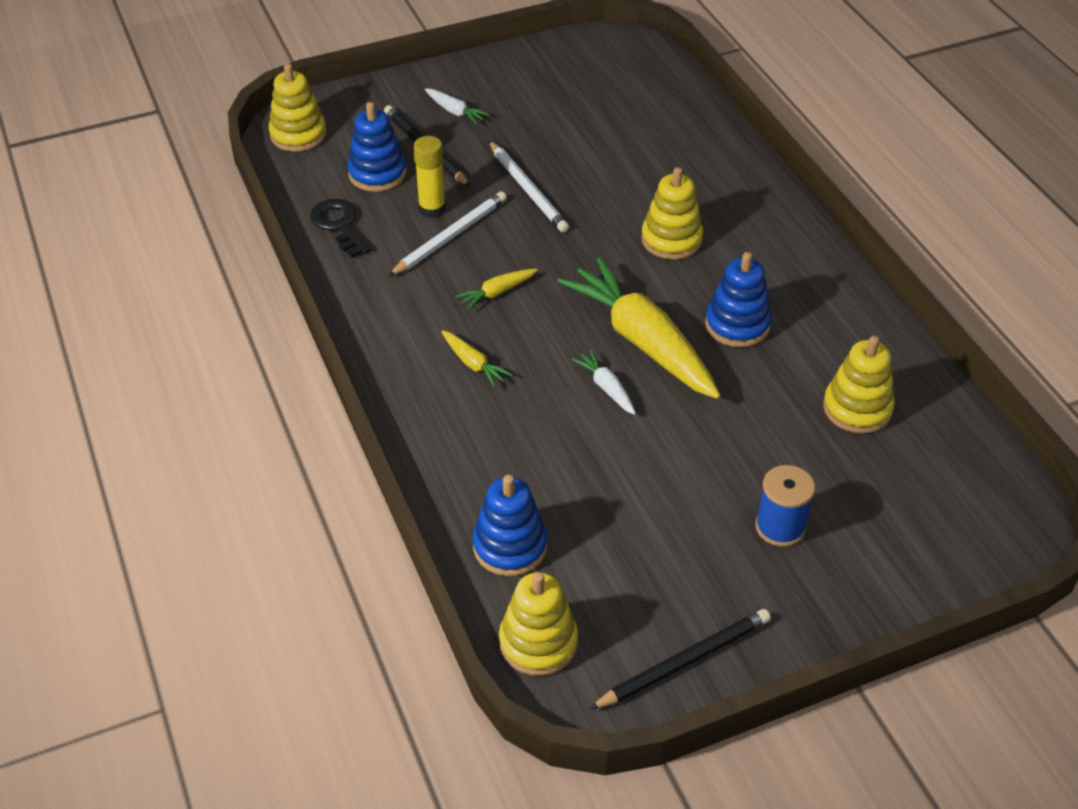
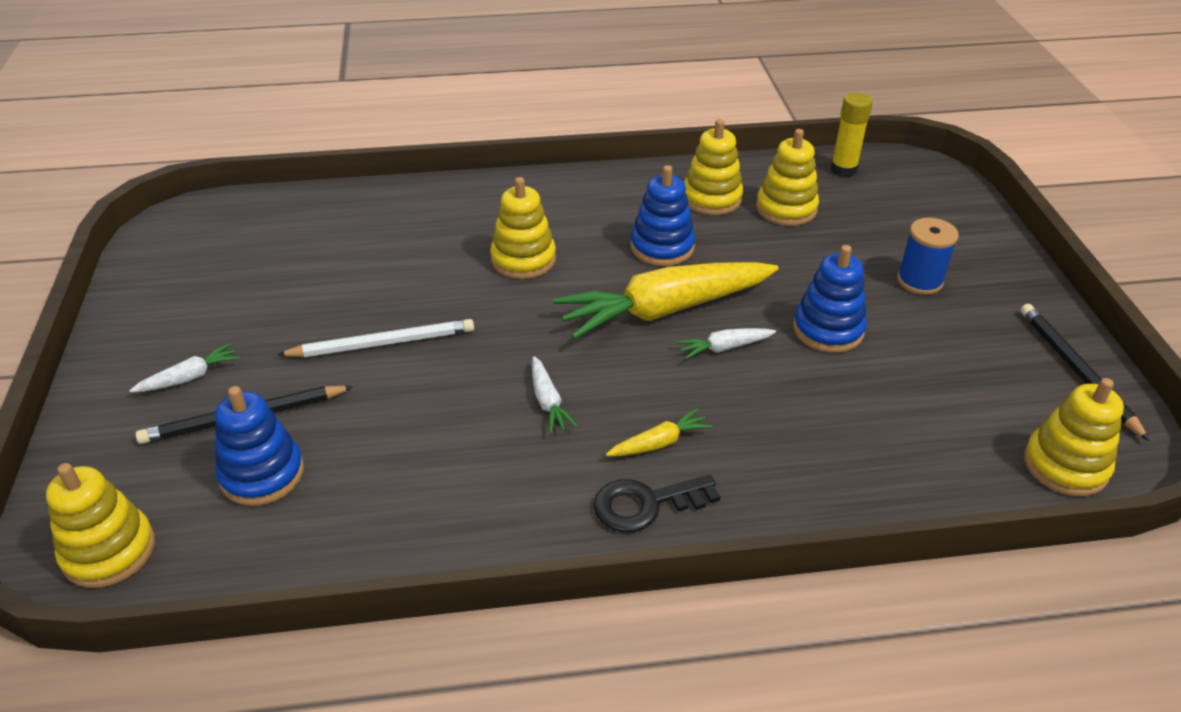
camera: 75 degrees left, 5 degrees down
(340, 225) = (346, 531): black key -> black key (646, 504)
(432, 209) = (368, 432): yellow glue stick -> yellow glue stick (843, 170)
(450, 236) = (429, 424): white pencil -> none
(497, 293) = (548, 402): yellow carrot -> white carrot
(510, 546) = (938, 463): blue stacking toy -> blue stacking toy (828, 330)
(842, 348) = (711, 198): none -> yellow stacking toy

